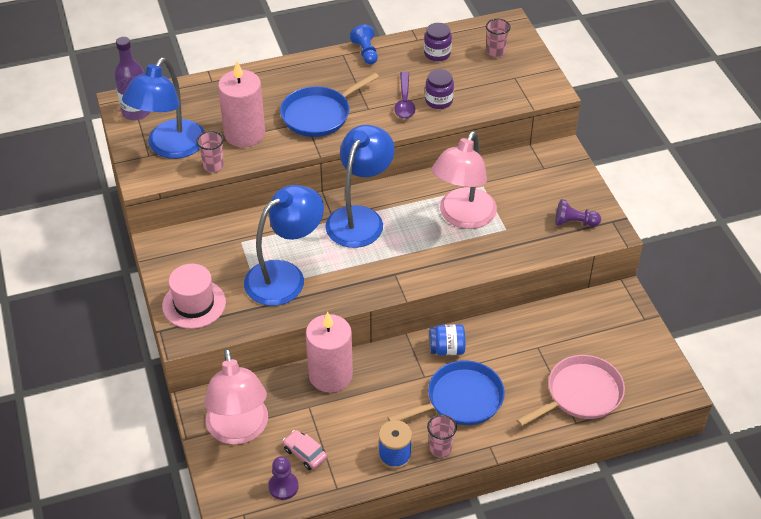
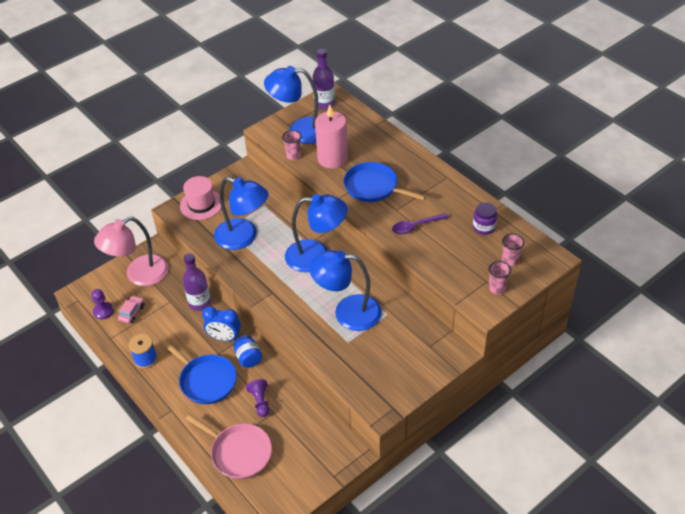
camera: 70 degrees right, 0 degrees up
(330, 375) = (200, 303): pink candle -> purple bottle
(366, 52) = (457, 188): blue pawn -> none
(402, 364) = (224, 338): none -> blue clock
(439, 101) = (429, 245): purple jar -> none
(440, 448) = (159, 382): pink cup -> pink cup (497, 288)
(462, 217) = (347, 312): pink lamp -> blue lamp
(574, 222) = (378, 383): purple pawn -> purple pawn (260, 402)

